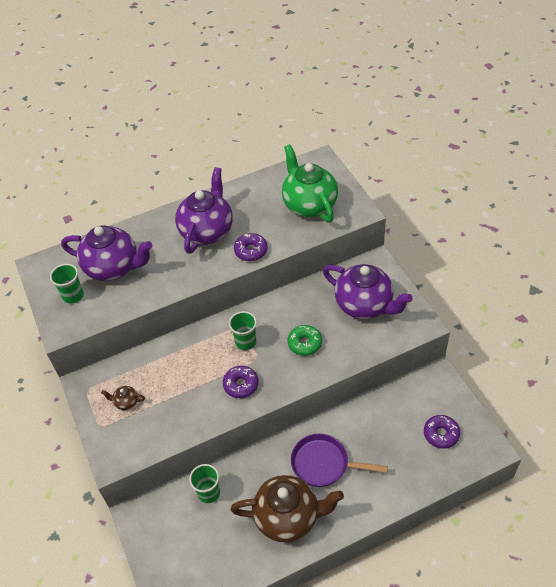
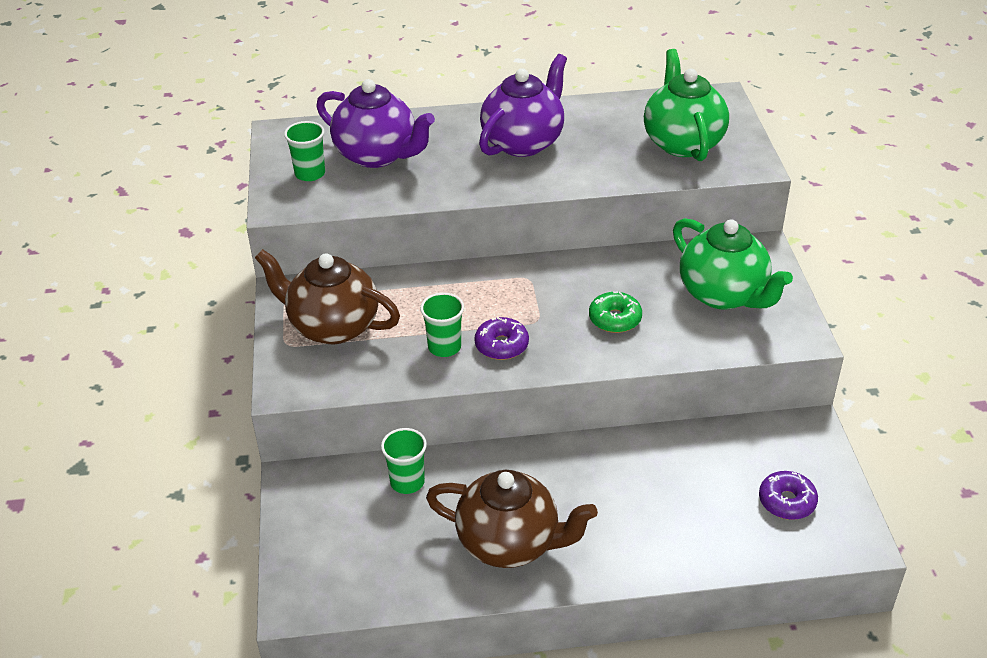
camera: 15 degrees right, 10 degrees down
(126, 402) = (332, 326): brown teapot -> brown teapot, size x2.47
(245, 342) = (529, 297): green cup -> green cup (444, 347)
(251, 251) = (575, 177): purple donut -> none
(324, 464) = (590, 491): purple pan -> none
(364, 305) = (723, 294): purple teapot -> green teapot

